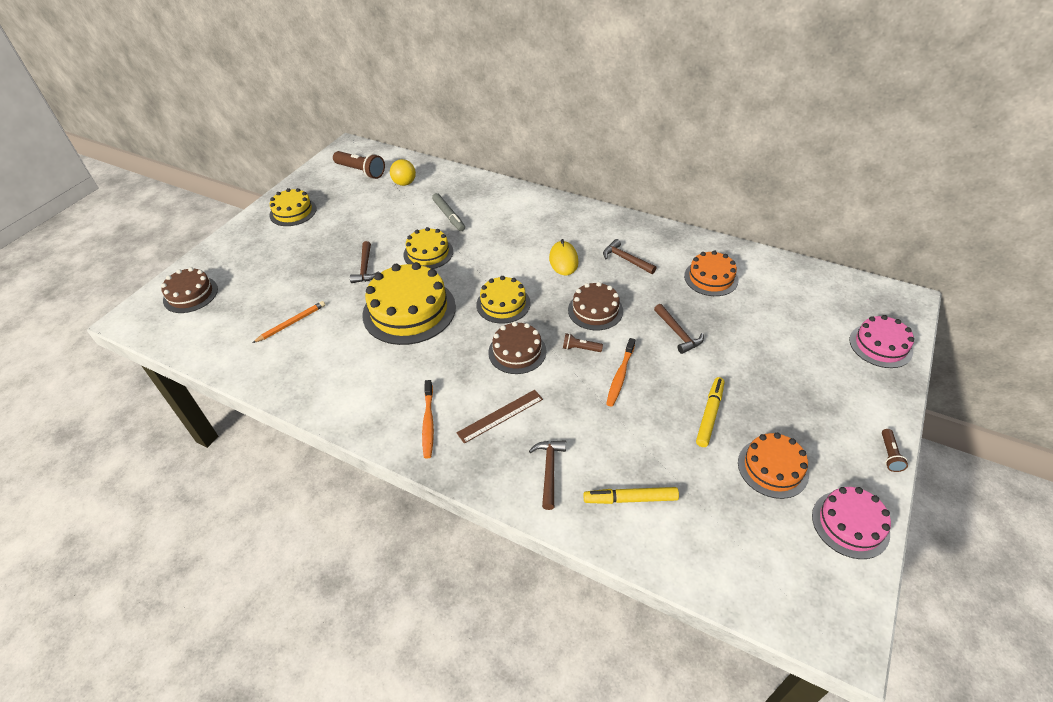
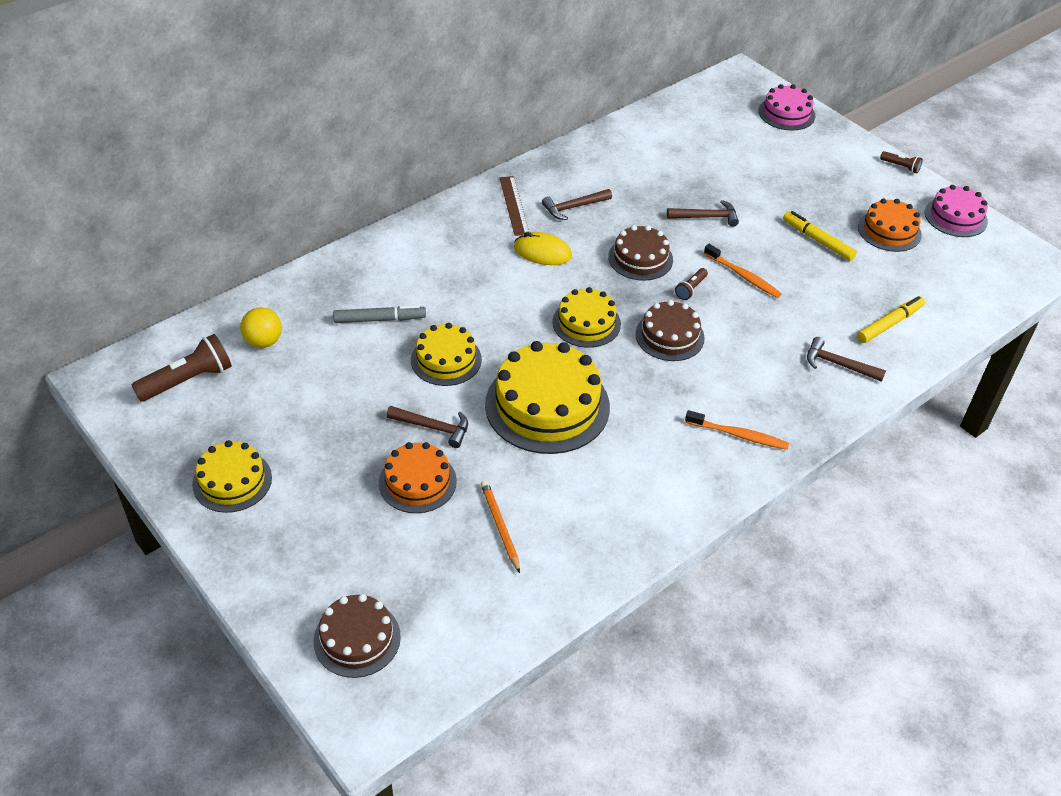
camera: 70 degrees left, 0 degrees up
(500, 416) = (755, 377): brown ruler -> brown ruler (514, 205)
(630, 499) = (889, 324): yellow marker -> yellow marker turned 150 degrees counterclockwise
(711, 278) = (641, 164): orange cake -> orange cake (417, 482)

